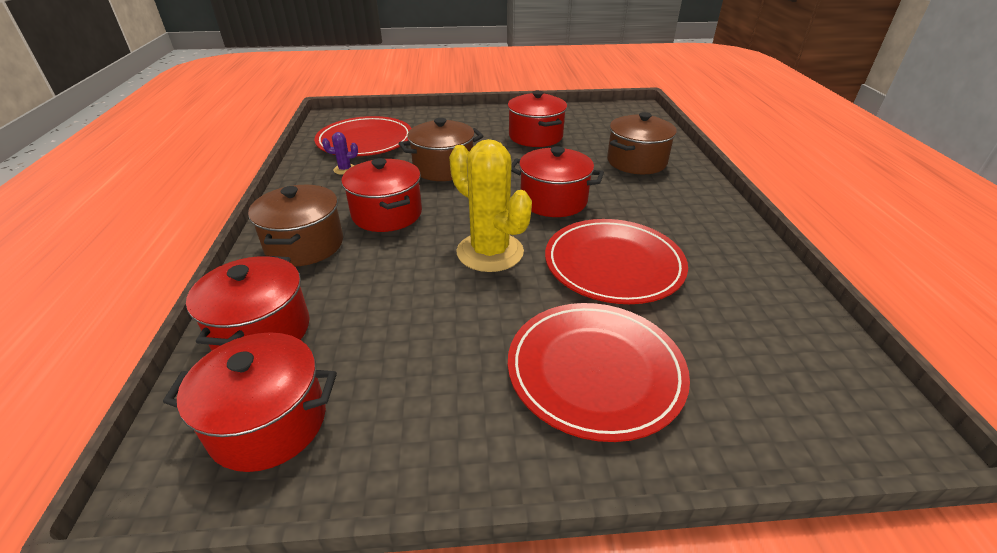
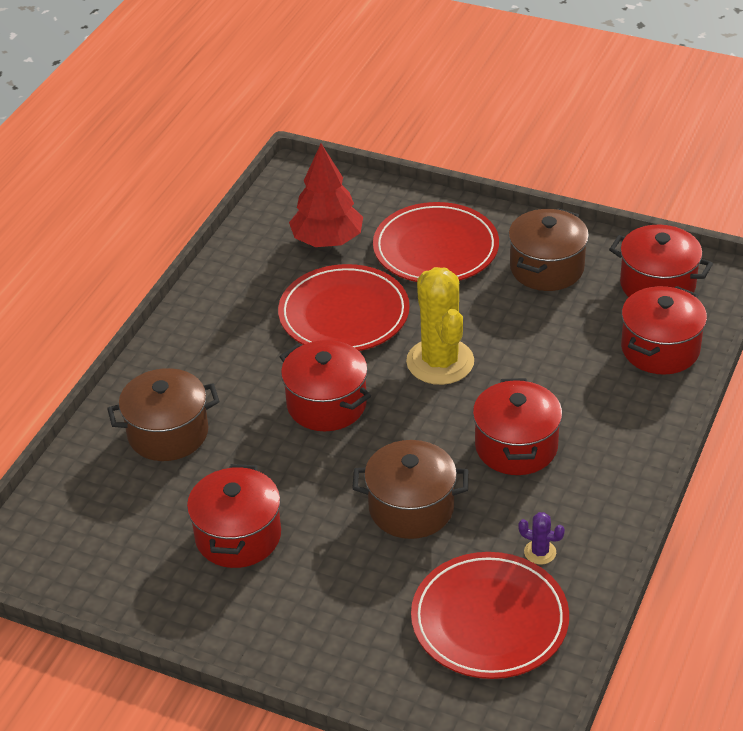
camera: 150 degrees left, 5 degrees up
(304, 245) = (614, 430): brown pot -> brown pot (547, 268)
(723, 335) = (327, 240): none -> red tree

